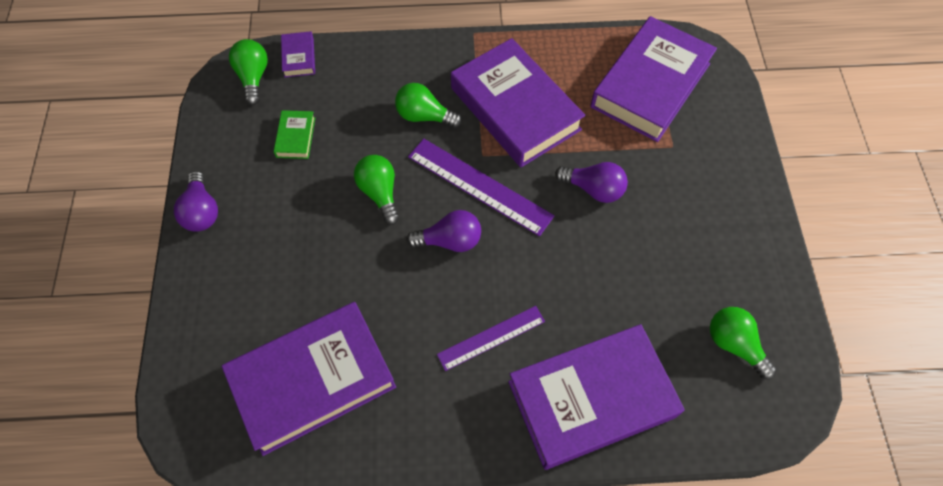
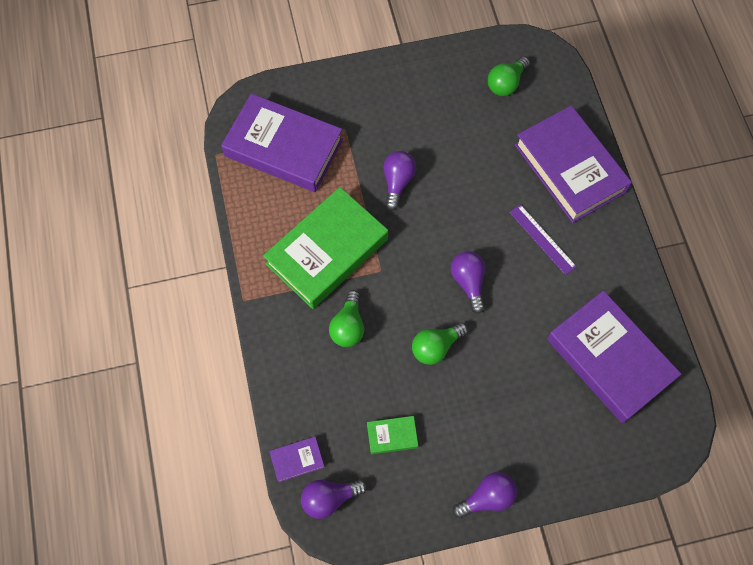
camera: 100 degrees left, 5 degrees up
(253, 77) = (329, 498): green light bulb -> purple light bulb
(479, 186) = (412, 268): purple ruler -> none
(515, 109) = (327, 251): purple book -> green book

